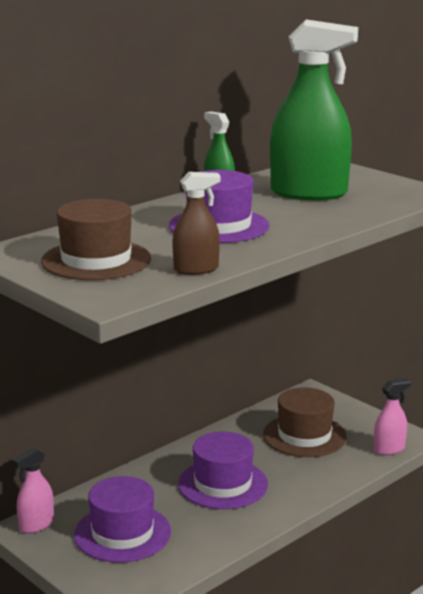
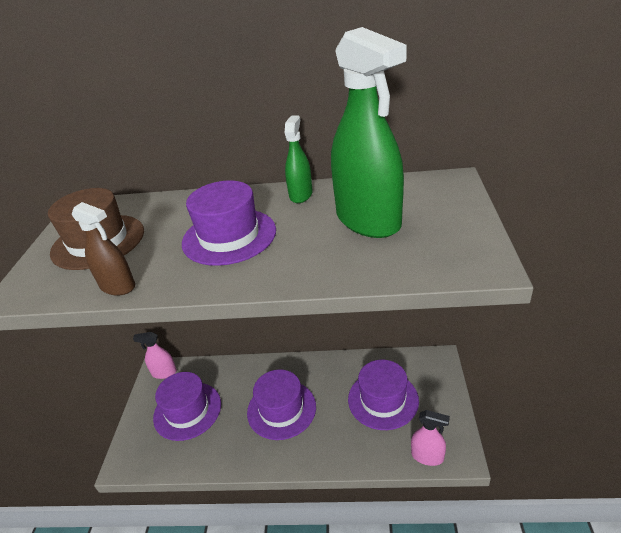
camera: 50 degrees right, 15 degrees up
(304, 436) = (383, 399): brown hat -> purple hat

